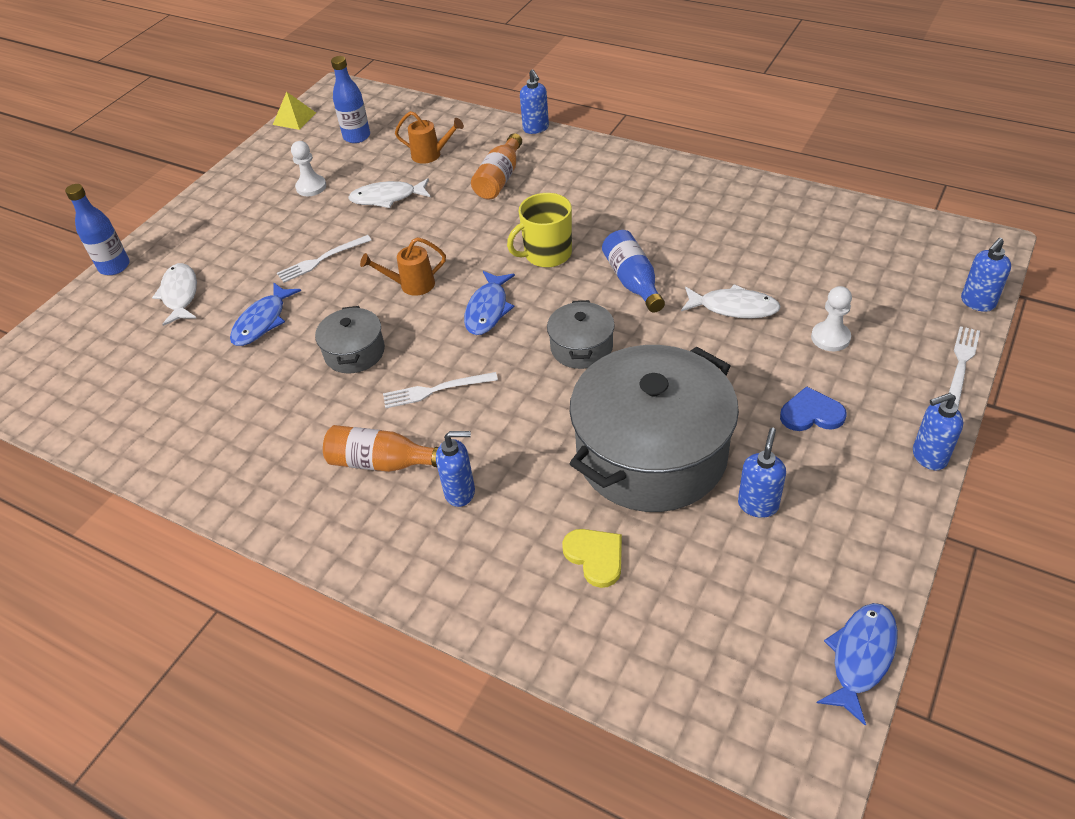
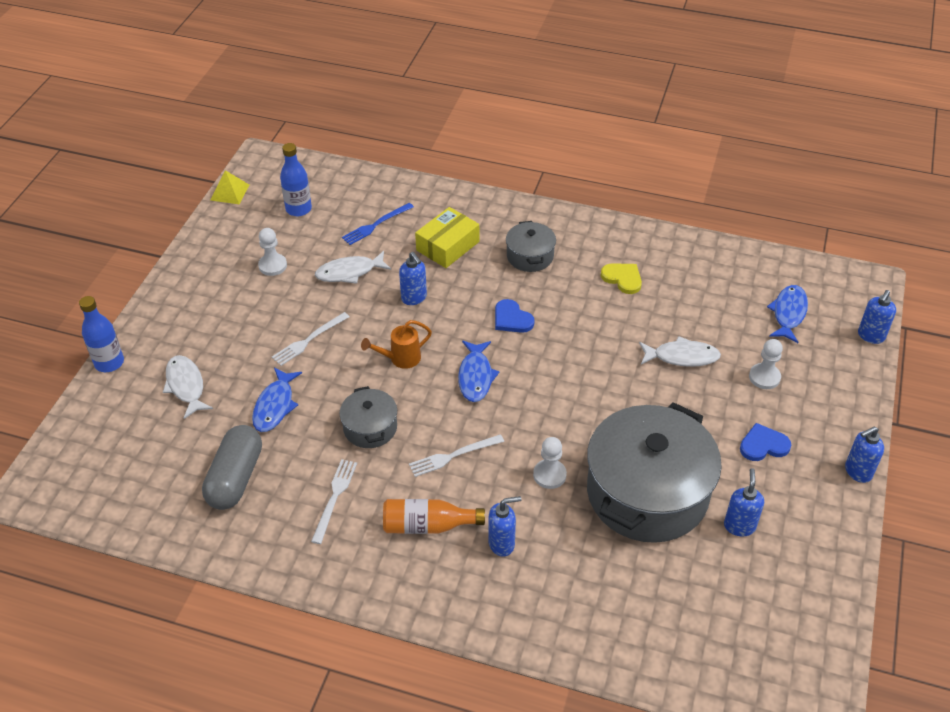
camera: 15 degrees left, 0 degrees up
(193, 390) = (235, 478): none -> grey capsule
(430, 155) = (376, 225): orange watering can -> blue fork
(499, 179) = (448, 246): orange bottle -> yellow box
(536, 128) = (466, 191): blue soap dispenser -> blue soap dispenser (414, 298)
(540, 421) = (549, 475): none -> white pawn
(547, 254) = (512, 319): yellow mug -> blue heart
(581, 347) = (566, 404): grey pot -> grey pot (530, 256)
(595, 557) = (625, 584): yellow heart -> yellow heart (622, 278)
(633, 281) = (592, 339): blue bottle -> none
(860, 657) = (838, 635): blue fish -> blue fish (788, 313)
(961, 364) = (868, 391): white fork -> white fork (334, 498)

